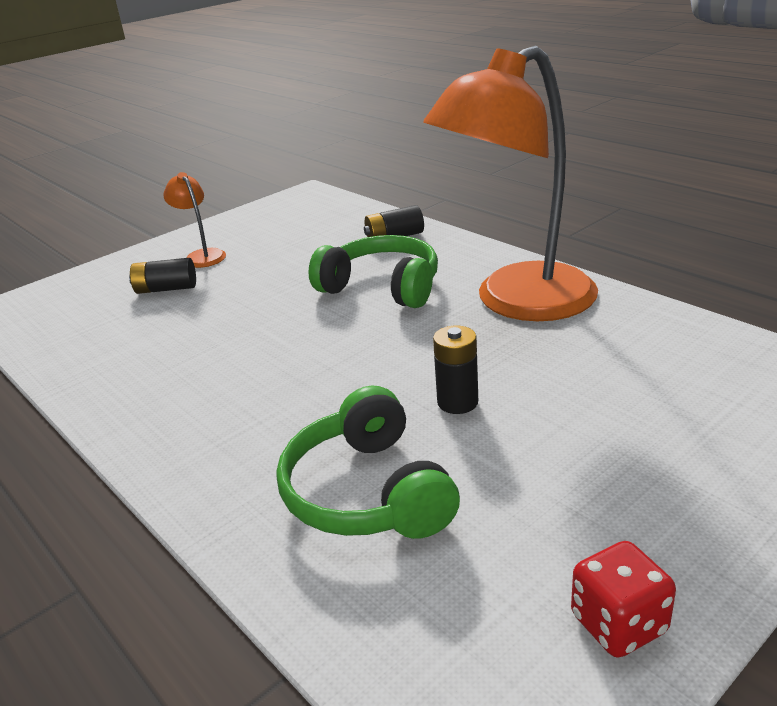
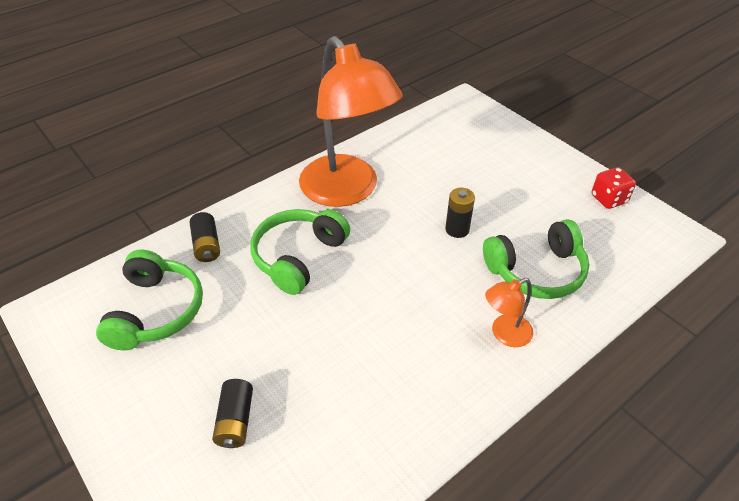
camera: 90 degrees left, 15 degrees up
(202, 255) = (166, 398): orange lamp -> orange lamp (504, 334)
(303, 232) = (156, 311): none -> green headphones

